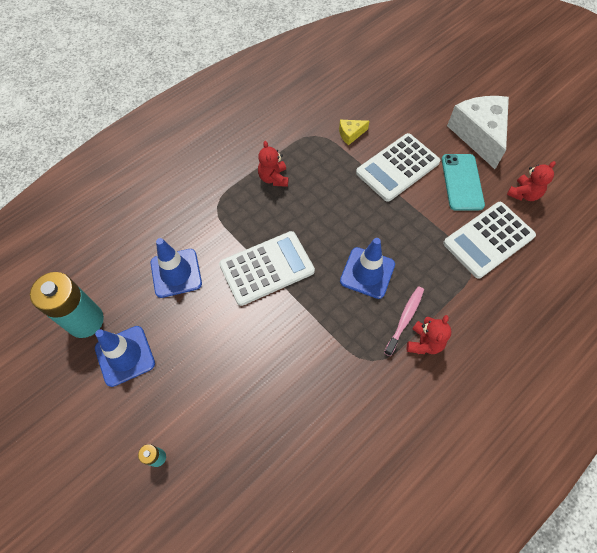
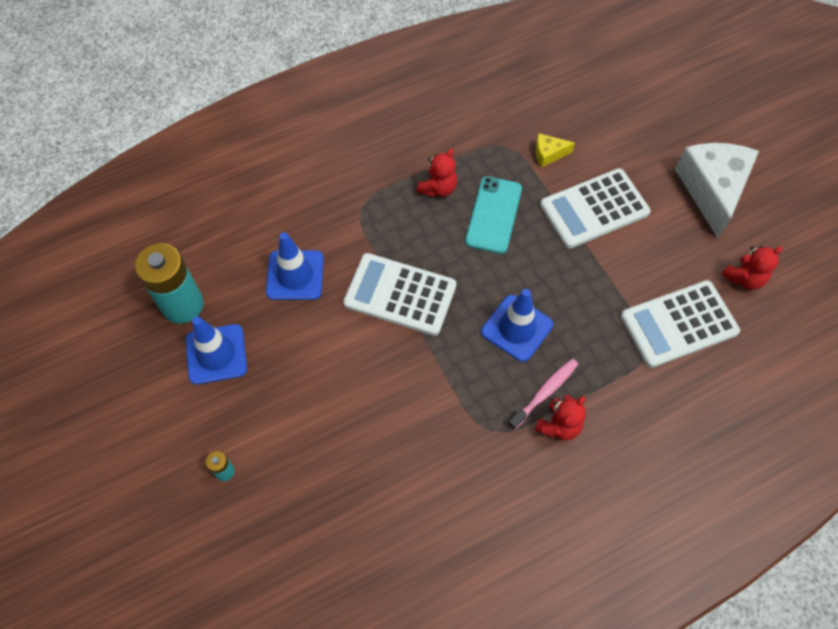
camera: 15 degrees right, 0 degrees up
(267, 268) = (400, 294): white calculator -> white calculator turned 150 degrees counterclockwise
(273, 178) = (438, 188): red teddy bear -> red teddy bear turned 150 degrees counterclockwise
(462, 182) = (670, 245): turquoise phone -> turquoise phone (493, 215)

